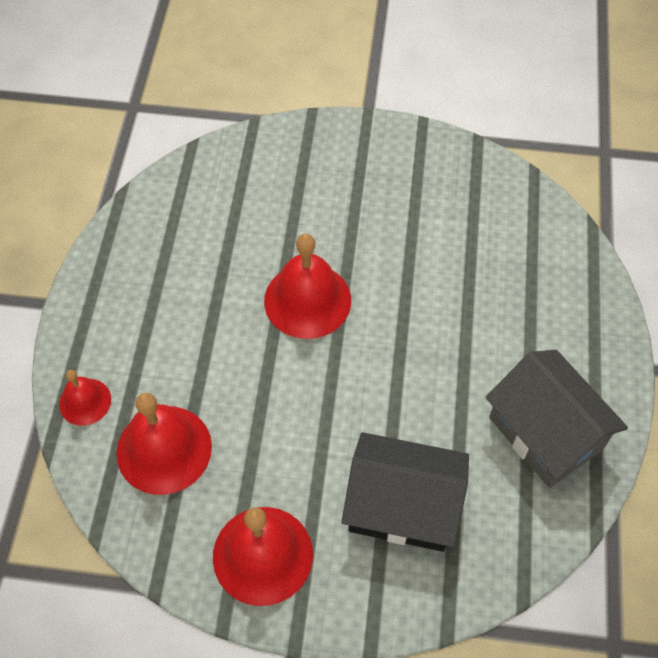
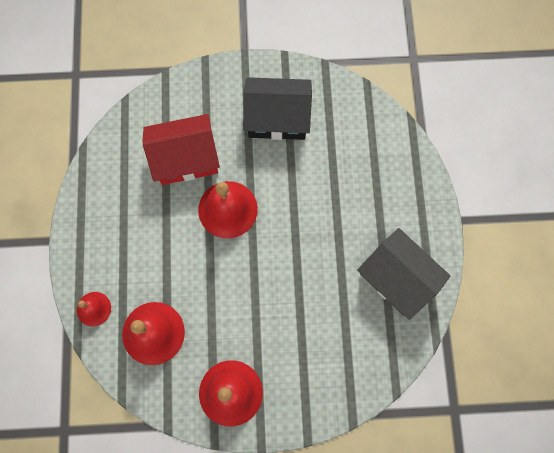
camera: 10 degrees left, 15 degrees up
(261, 227) = (186, 158): none -> red house
(402, 506) = (313, 344): black house -> black house (277, 118)

